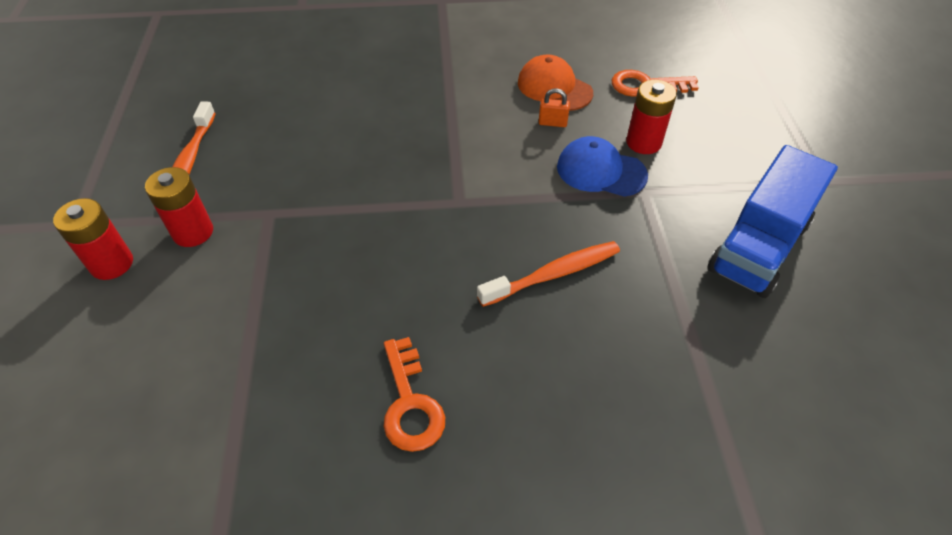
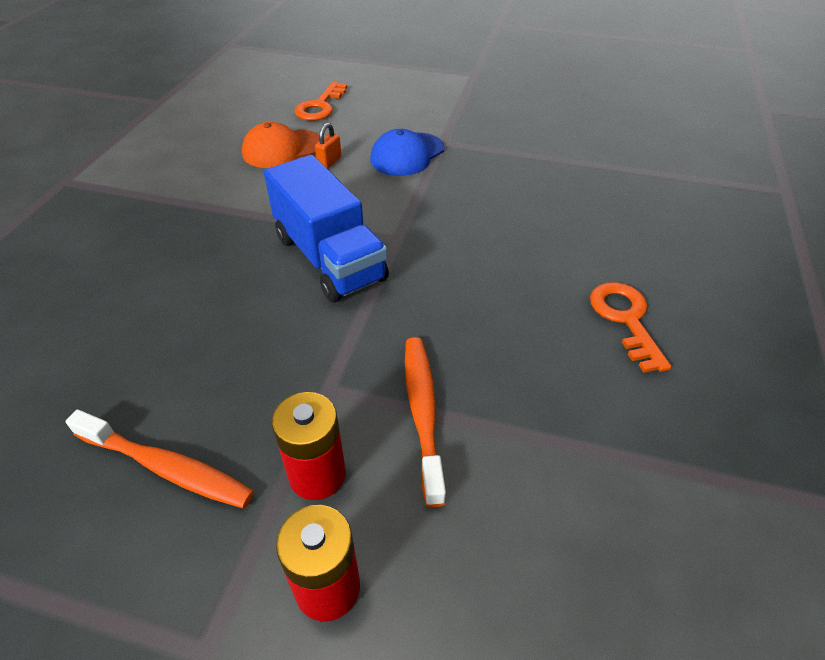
camera: 70 degrees left, 5 degrees down
(410, 403) = (625, 319): orange key -> orange key turned 105 degrees counterclockwise
(554, 274) = (511, 207): orange toothbrush -> orange toothbrush (423, 412)
(643, 142) = (388, 127): red battery -> none
(758, 246) = (522, 115): blue truck -> blue truck (329, 258)

